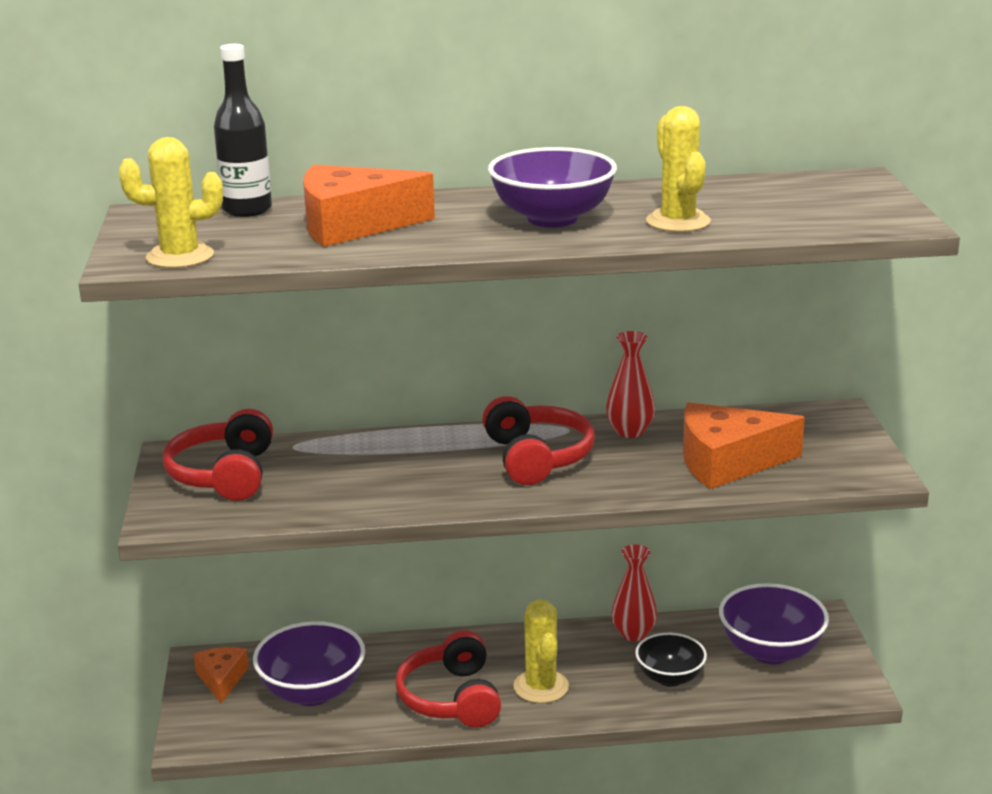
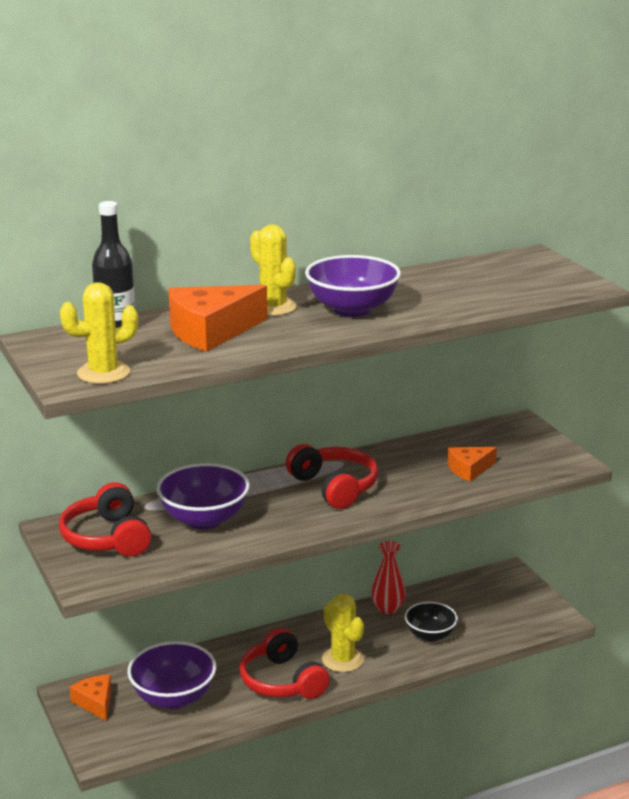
camera: 20 degrees left, 0 degrees up
(630, 431) = (387, 457): red vase -> none
(678, 222) = (441, 302): yellow cactus -> yellow cactus (273, 307)
(727, 462) = (469, 469): orange cheese -> orange cheese, size x0.56
(770, 651) = (489, 603): purple bowl -> purple bowl (204, 519)

